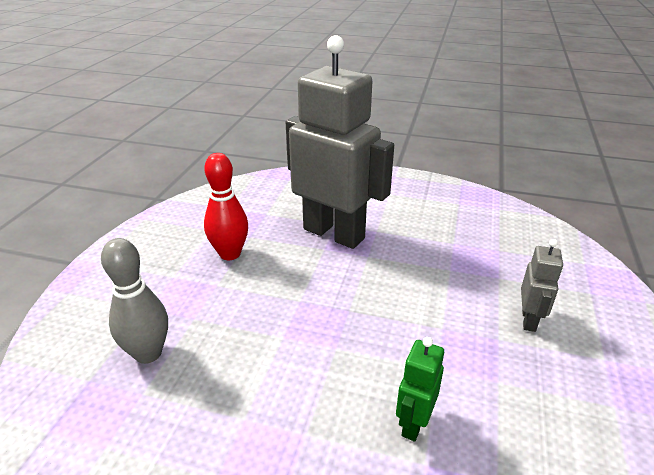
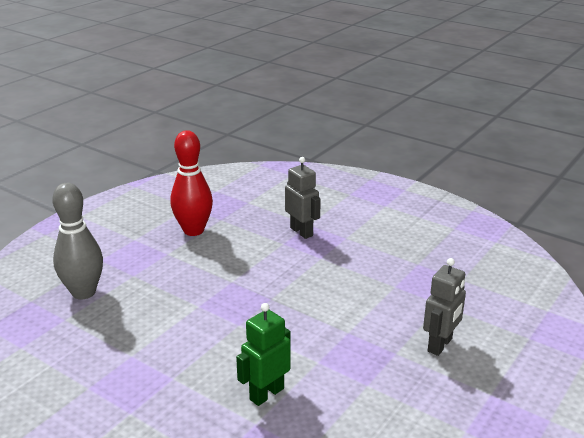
camera: 20 degrees right, 5 degrees down
(334, 233) = (301, 232): grey robot -> grey robot, size x0.42

